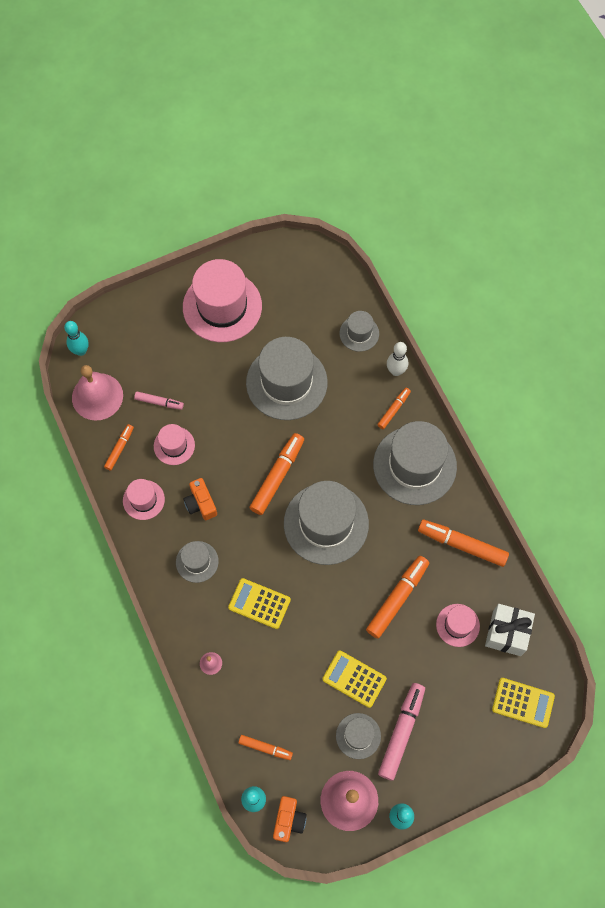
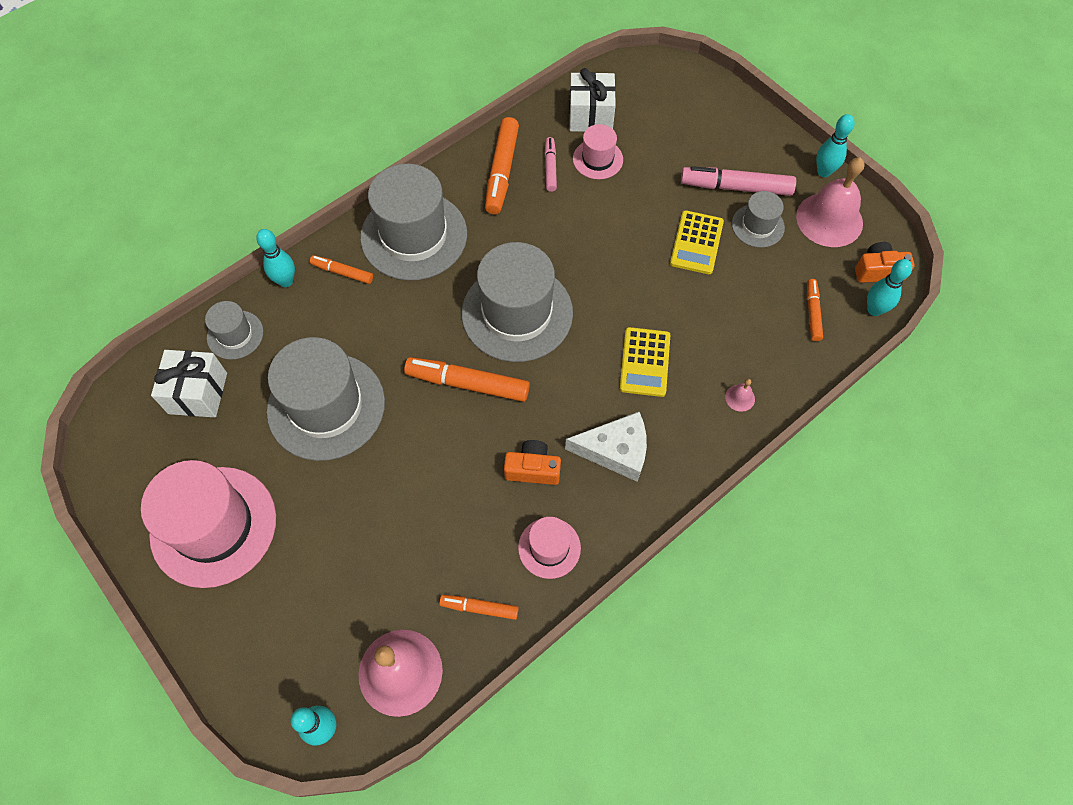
camera: 105 degrees left, 5 degrees down
(159, 402) = (391, 572): pink marker -> pink marker (550, 168)
(174, 445) = (456, 530): pink hat -> none
(197, 561) = (615, 451): grey hat -> white cheese
(201, 503) = (533, 469): orange camera -> orange camera turned 135 degrees counterclockwise
(319, 306) = (198, 393): none -> white gift
(396, 371) = (286, 281): white bowling pin -> turquoise bowling pin
(397, 598) = (587, 220): orange marker -> none
(523, 703) = (660, 91): yellow calculator -> none

